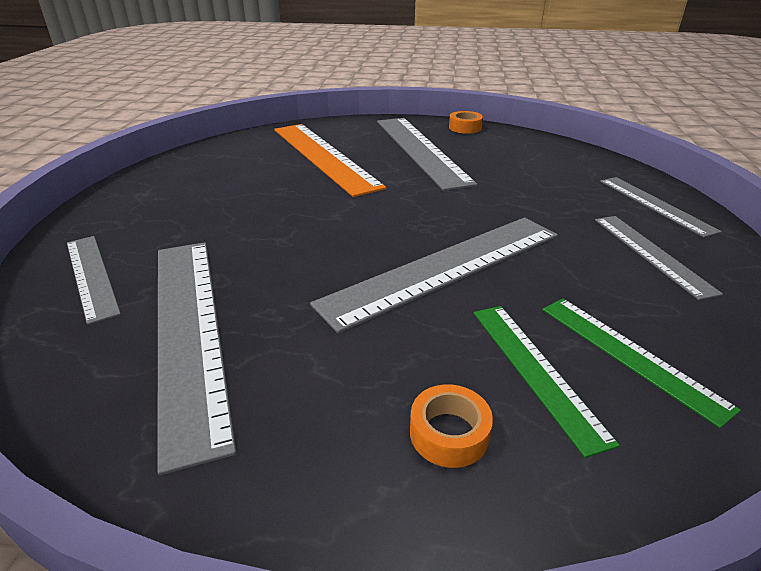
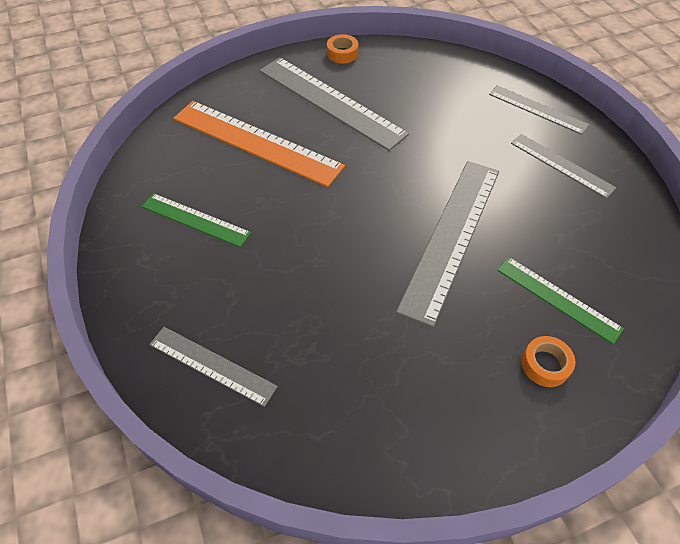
camera: 30 degrees left, 20 degrees up
(188, 331) = (338, 375): grey ruler -> none
(629, 355) = (595, 262): green ruler -> green ruler (195, 220)

